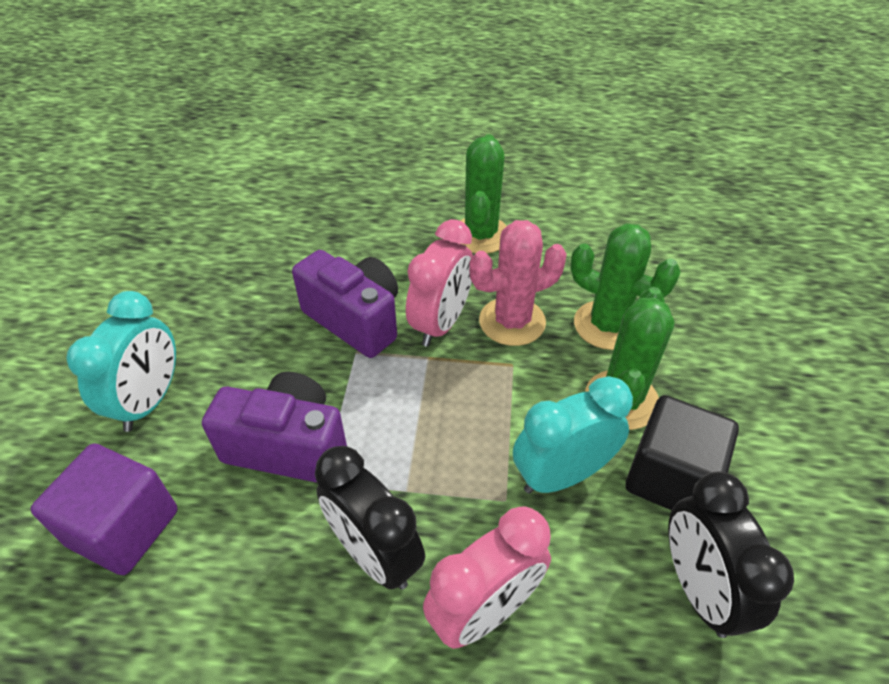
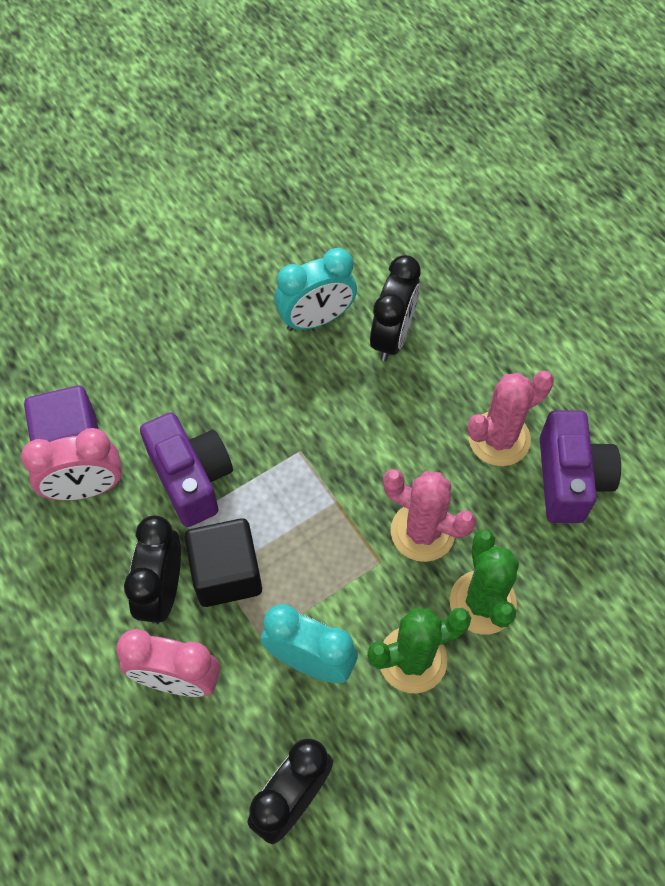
camera: 50 degrees right, 15 degrees up
(150, 401) = (155, 370): turquoise clock -> turquoise clock (316, 319)
(331, 236) = (393, 337): none -> black clock
(355, 320) = (326, 426): purple camera -> purple camera (570, 479)
(441, 324) = (375, 485): pink clock -> pink clock (85, 489)
(480, 235) = (499, 439): green cactus -> pink cactus
(670, 477) = (369, 733): black cube -> black cube (226, 573)

